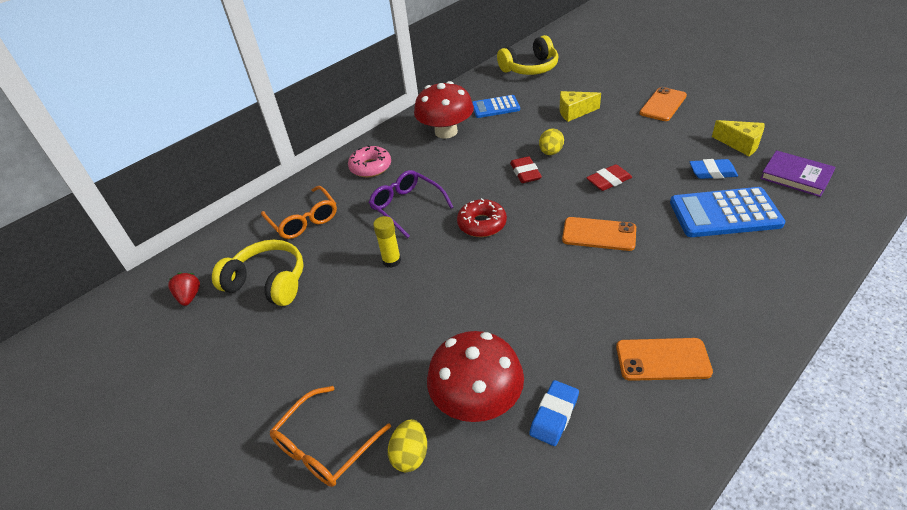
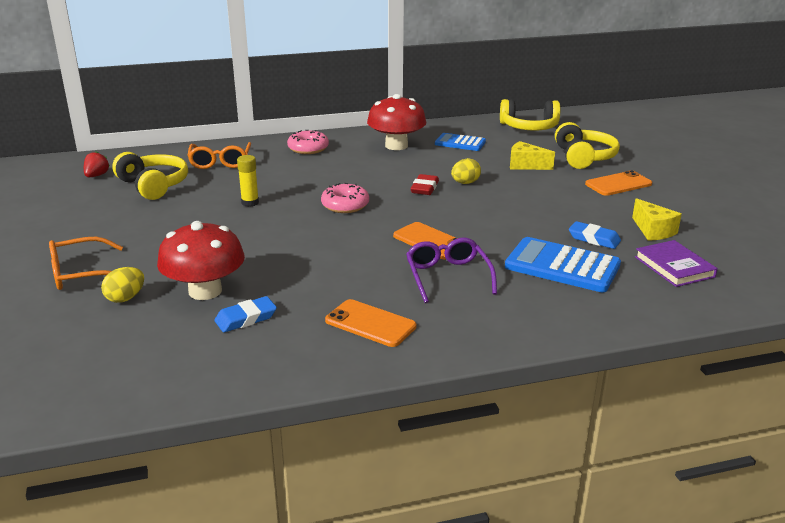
camera: 25 degrees right, 15 degrees down
(406, 206) = (303, 178): purple glasses -> purple glasses (447, 276)
(482, 224) = (345, 205): red donut -> pink donut
(606, 85) = (583, 157): none -> yellow headphones
(608, 180) = (489, 214): red eraser -> none

